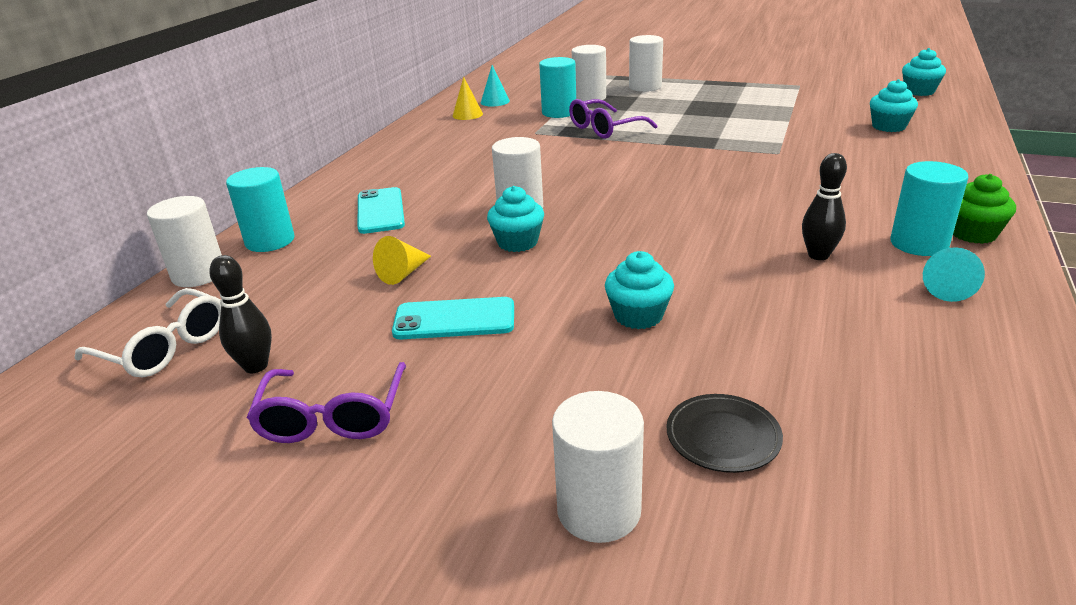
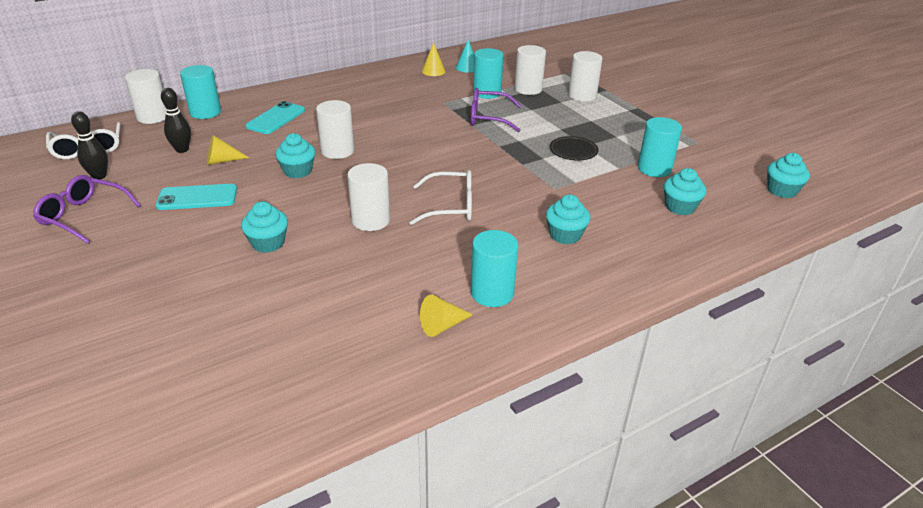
camera: 35 degrees right, 5 degrees up
(333, 417) = (83, 216): purple glasses -> purple glasses turned 75 degrees clockwise
(454, 319) = (197, 198): turquoise phone -> turquoise phone turned 45 degrees counterclockwise
(599, 510) = (89, 314): white cylinder -> white cylinder (370, 220)
(723, 437) = (183, 320): black plate -> black plate (573, 151)
(733, 202) = (451, 206): none -> white glasses
(813, 111) = (654, 169): none -> turquoise cylinder
(818, 255) = (420, 265): black bowling pin -> black bowling pin (182, 149)
(865, 179) = (565, 235): none -> turquoise cupcake
(946, 288) = (442, 326): turquoise cone -> yellow cone
(973, 233) = (540, 307): green cupcake -> none

